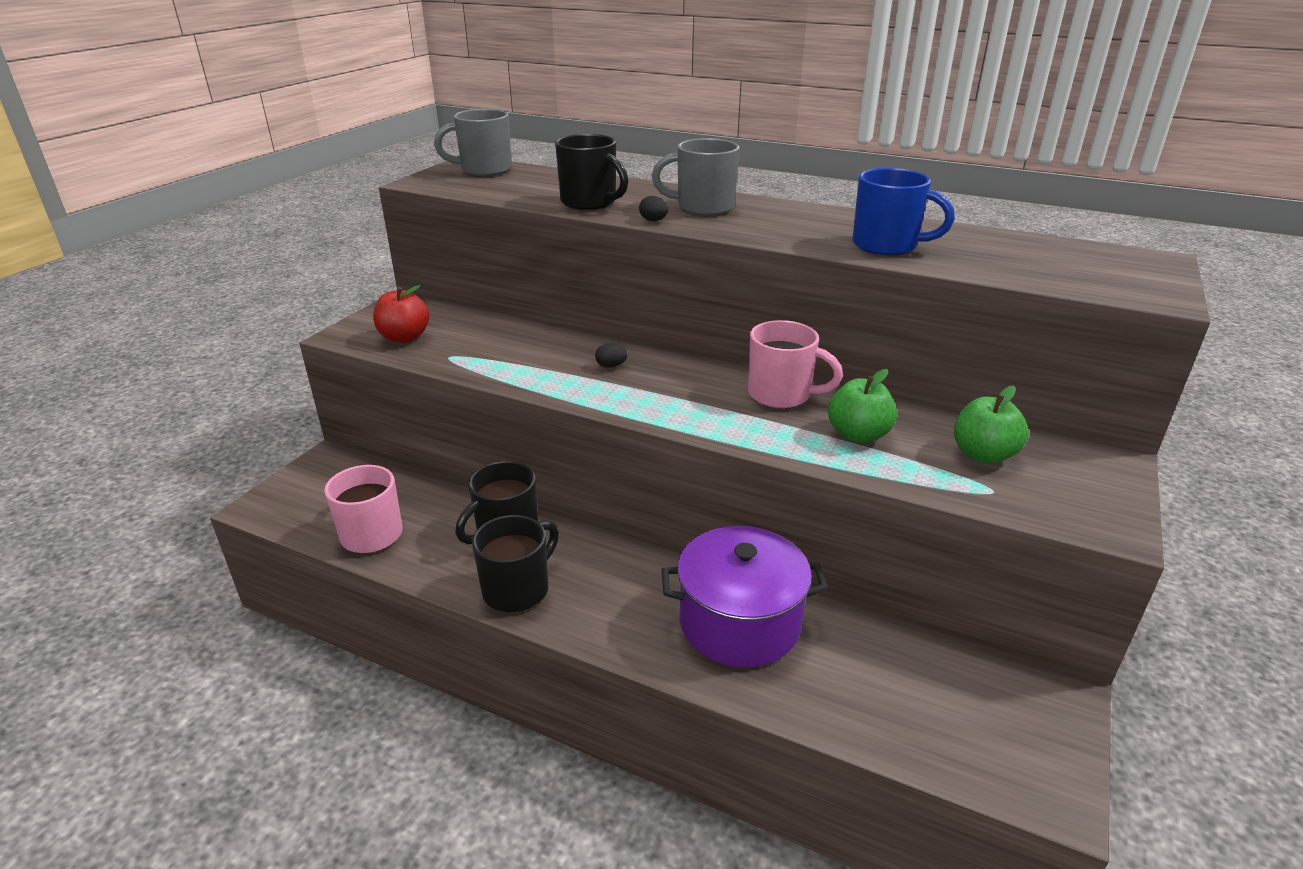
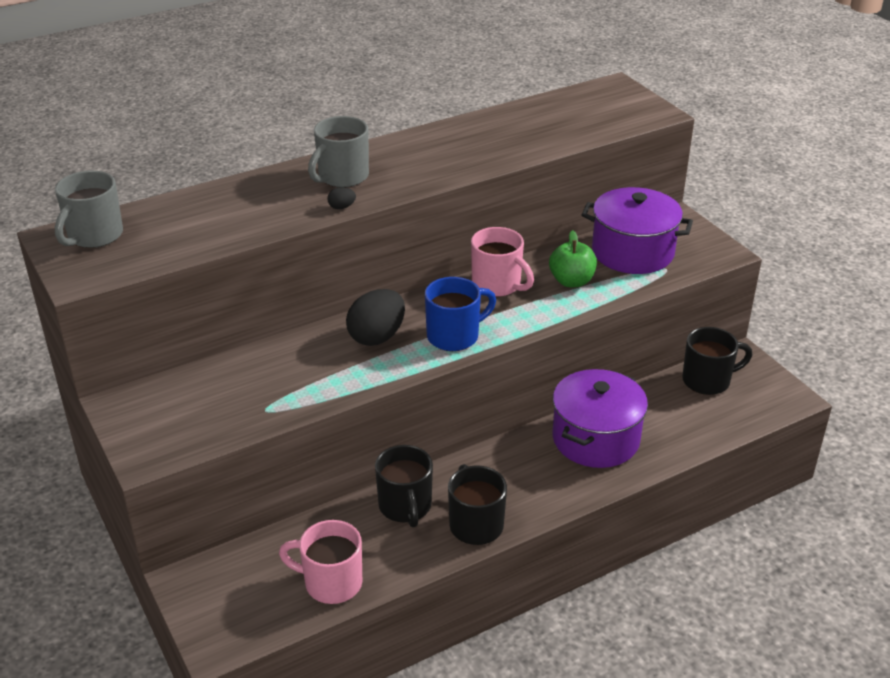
camera: 55 degrees left, 5 degrees up
(404, 337) = (196, 423): red apple -> none
(590, 202) = (263, 217): black mug -> black mug (708, 381)
(611, 366) = (377, 337): black egg -> black egg, size x2.38
(781, 395) = (497, 285): pink mug -> pink mug turned 75 degrees clockwise
(887, 245) = (499, 148): blue mug -> blue mug (454, 336)
(983, 455) = (632, 252): green apple -> purple pot

